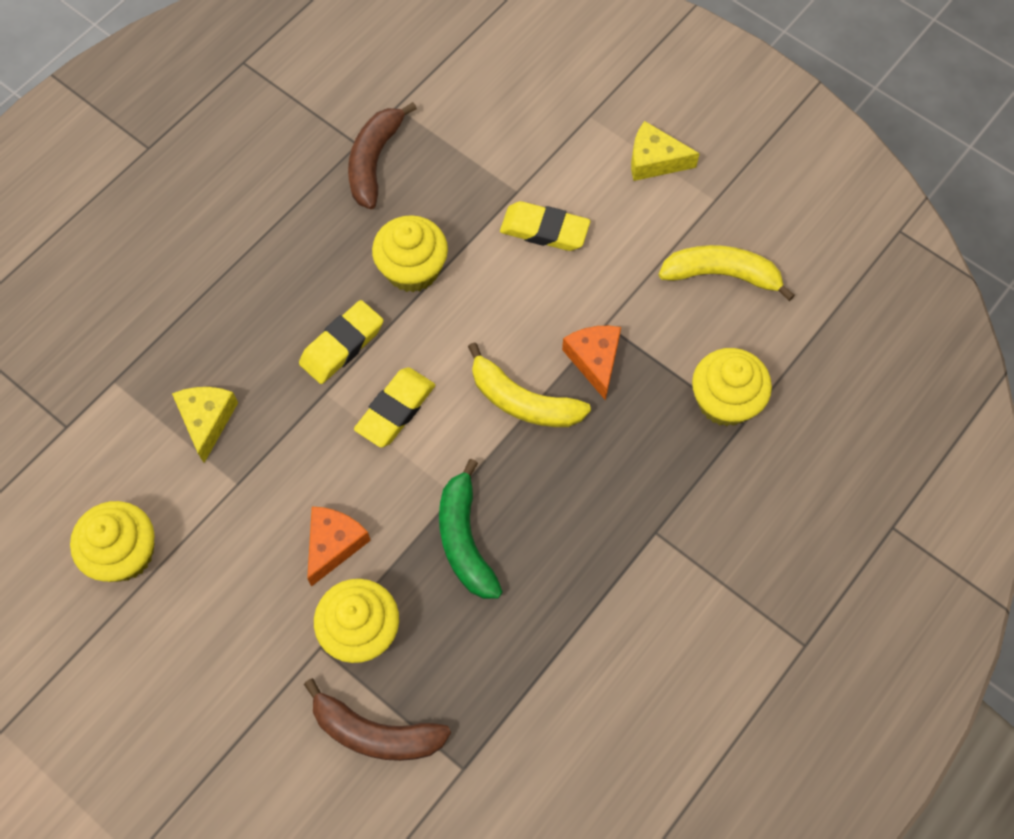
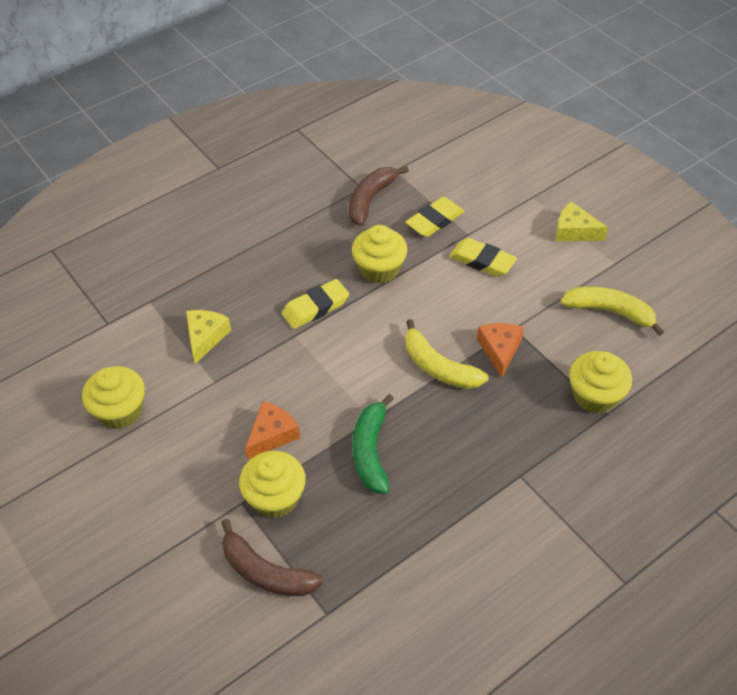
camera: 15 degrees right, 15 degrees down
(395, 410) = (342, 355): yellow eraser -> yellow eraser (434, 220)

